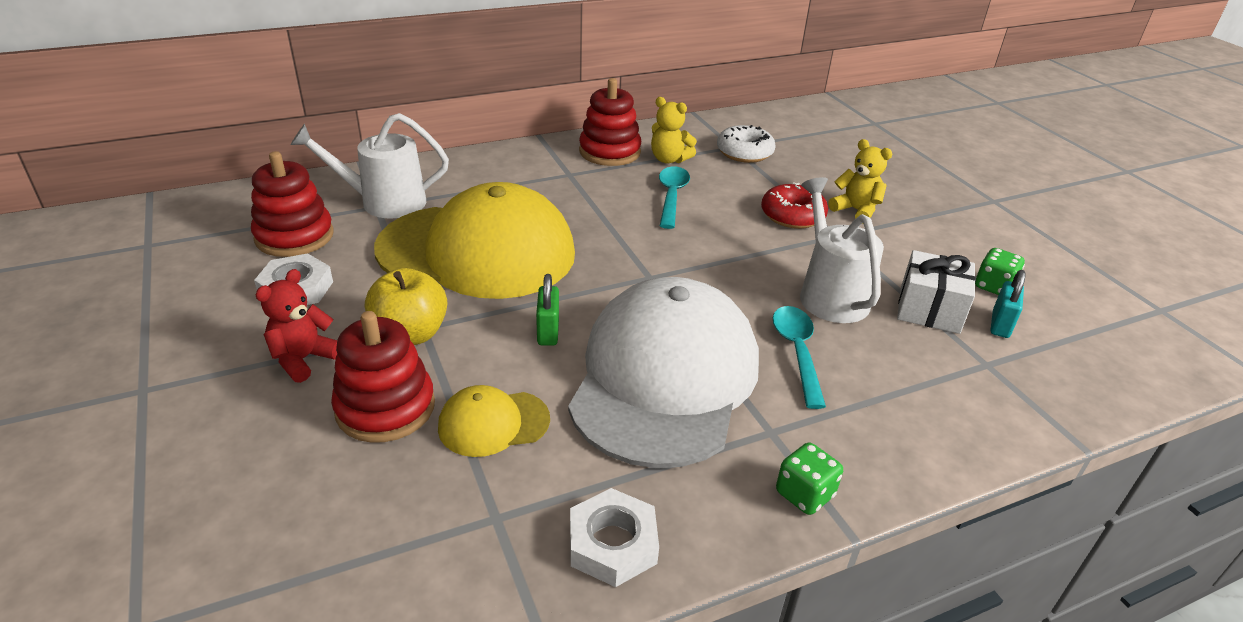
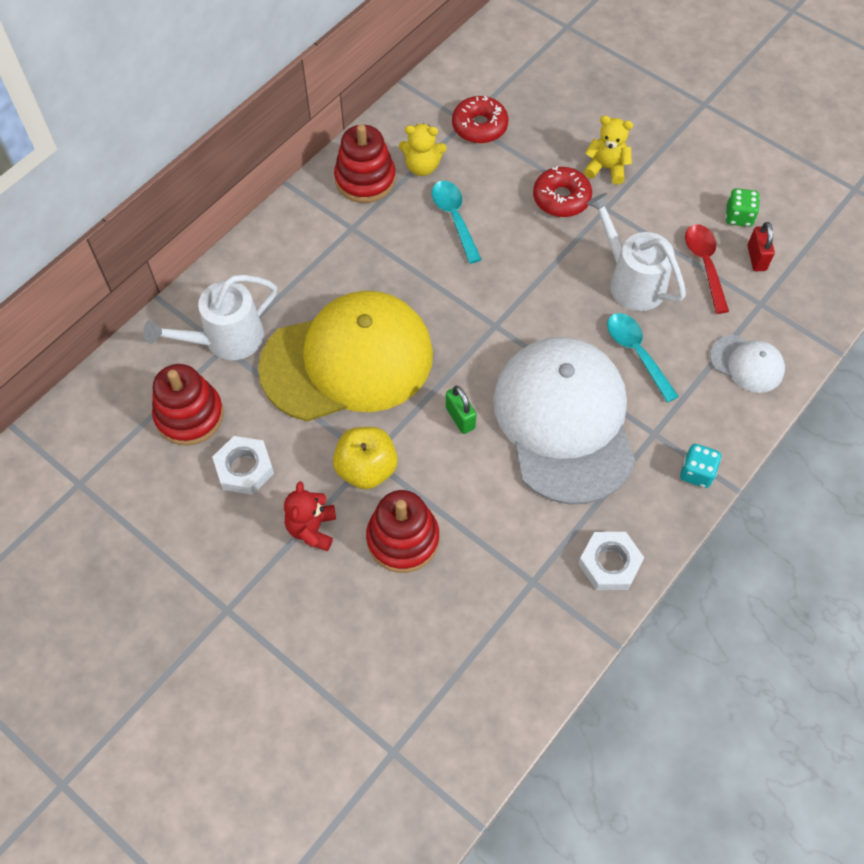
camera: 25 degrees left, 25 degrees up
(493, 423) = (481, 515): yellow cap -> none
(744, 152) = (479, 126): white donut -> red donut
(804, 494) = (696, 473): green dice -> turquoise dice
(929, 309) = (705, 265): white gift -> red spoon
(939, 411) = (747, 364): none -> white cap
(1000, 325) = (756, 258): turquoise padlock -> red padlock

